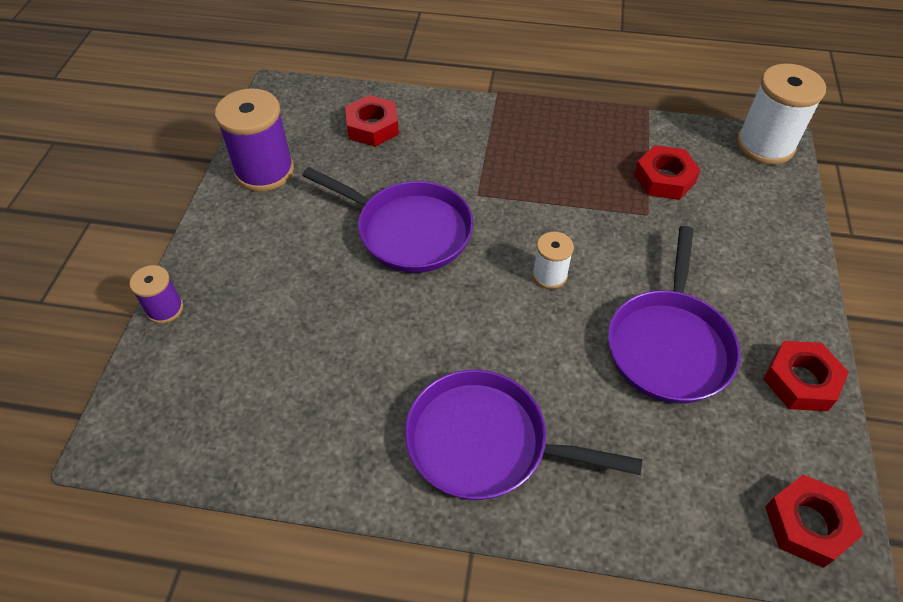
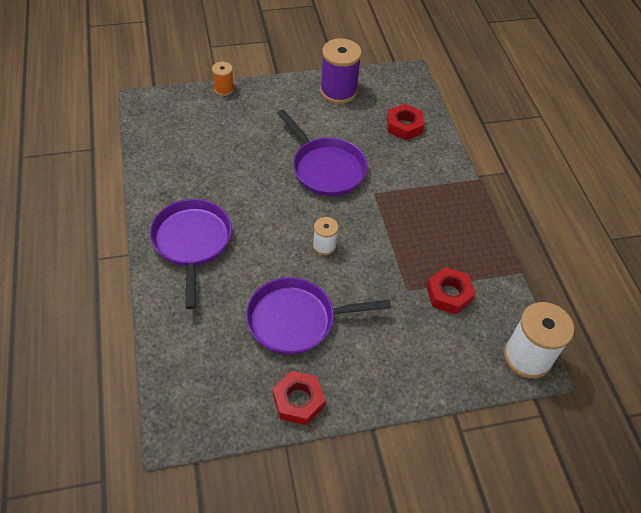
camera: 65 degrees right, 0 degrees up
(165, 309) = (224, 89): purple spool -> orange spool
(408, 231) = (326, 168): purple pan -> purple pan turned 45 degrees counterclockwise
(807, 524) = (191, 412): red nut -> none

